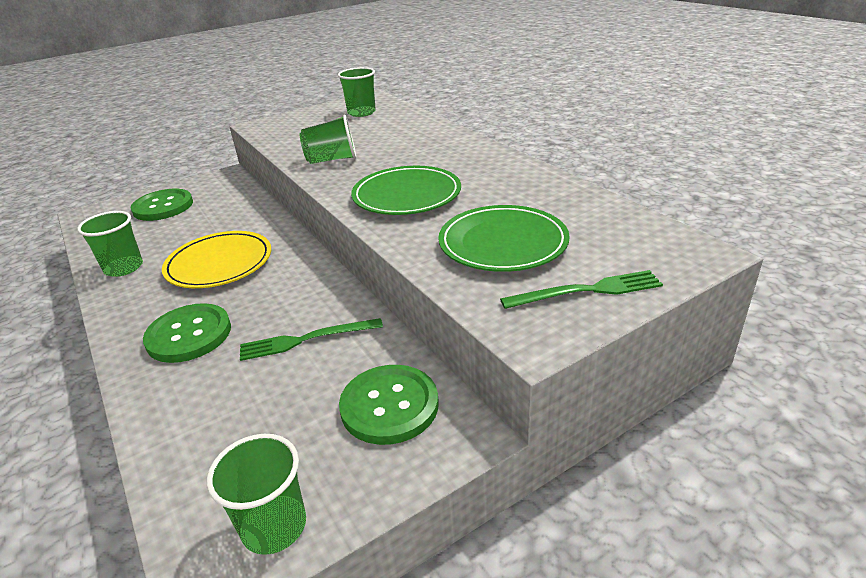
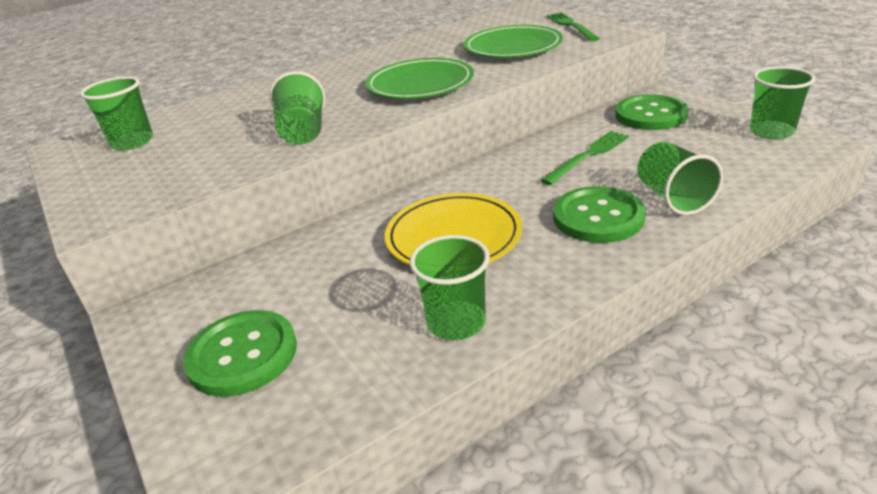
camera: 90 degrees left, 0 degrees up
(183, 387) = (673, 198): none -> green cup
(306, 340) = (588, 156): green fork -> green fork turned 120 degrees counterclockwise

